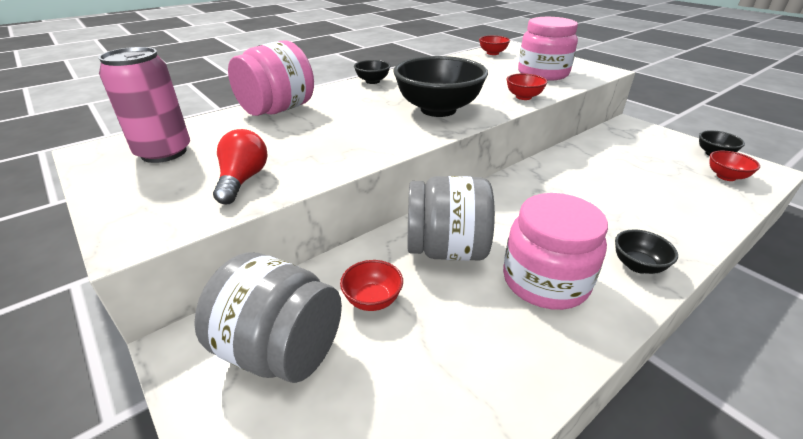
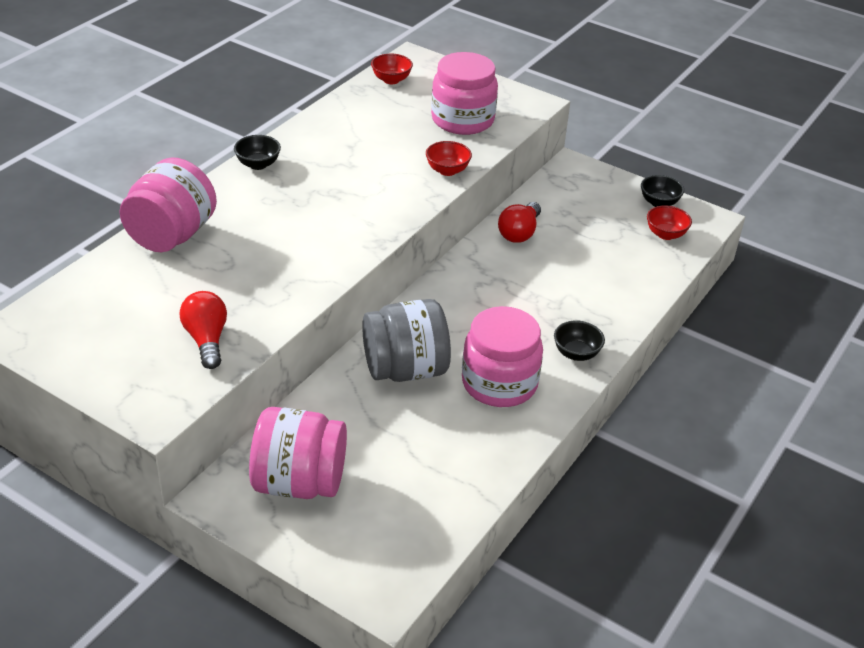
camera: 20 degrees left, 5 degrees up
(164, 152) = (93, 320): pink can -> none
(280, 350) = (299, 482): grey jar -> pink jar
(372, 300) = (356, 429): red bowl -> none
(438, 109) = (358, 207): black bowl -> none
(580, 159) = (519, 233): none -> red light bulb

